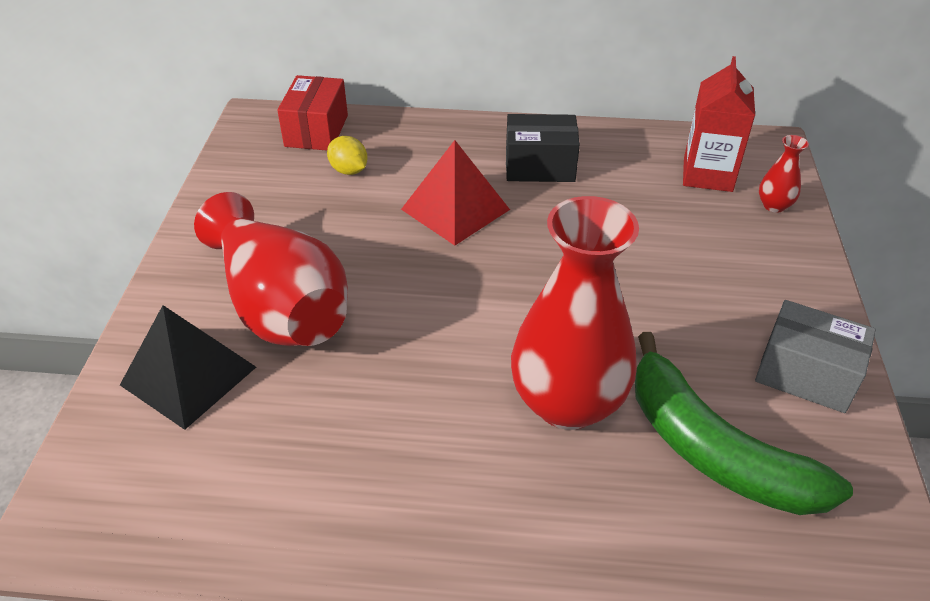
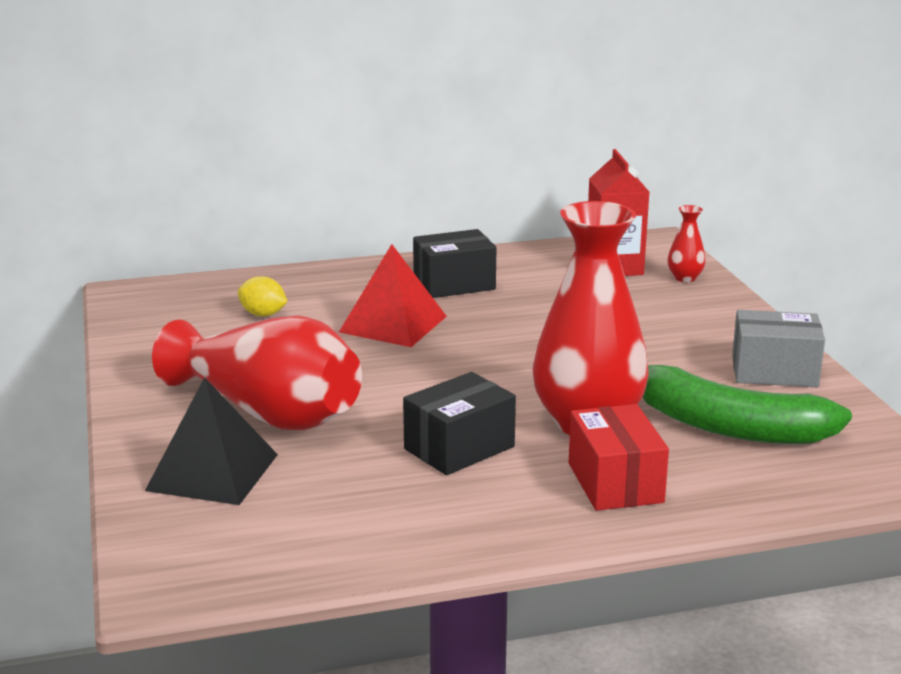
camera: 20 degrees left, 20 degrees down
(316, 131) = (204, 292): red box -> red box (615, 482)
(423, 405) = (459, 448): none -> black box

